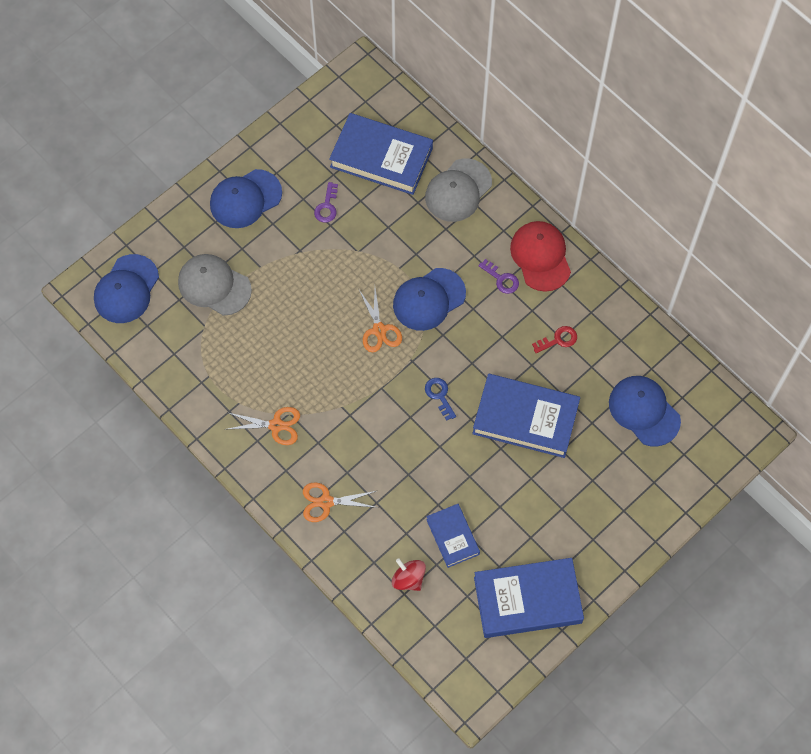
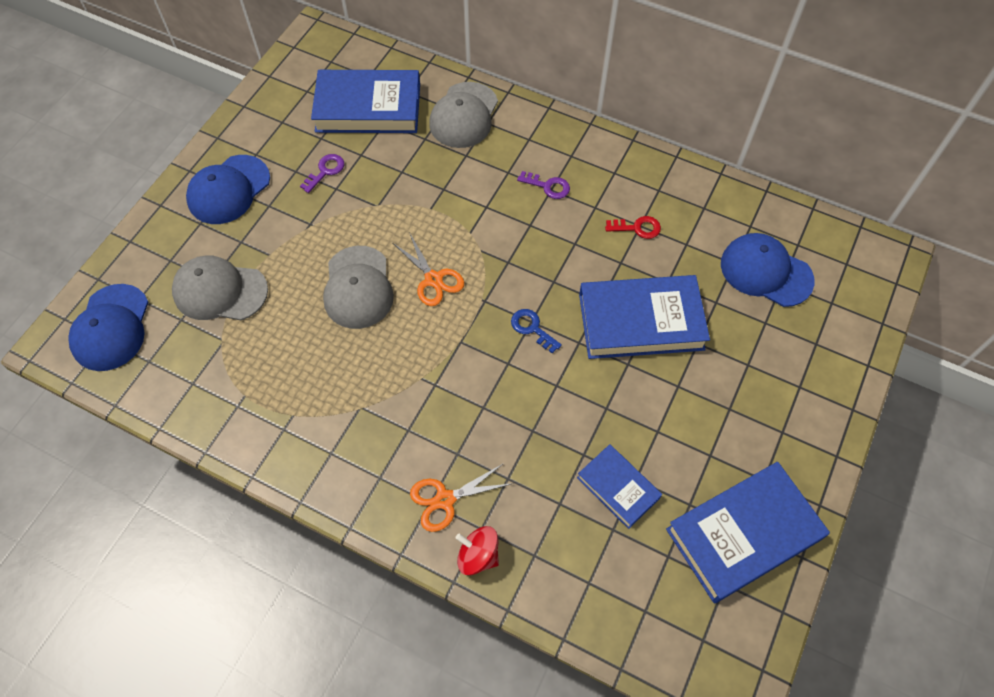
camera: 20 degrees left, 5 degrees down
(276, 425) = (348, 427): orange scissors -> none
(319, 317) = (358, 287): none -> grey cap
(327, 206) = (325, 171): purple key -> purple key turned 135 degrees counterclockwise
(408, 579) = (586, 561): red spinning top -> red spinning top (478, 555)
(429, 299) = (477, 230): blue cap -> none
(540, 257) = (580, 152): red cap -> none
(558, 340) = (637, 228): red key -> red key turned 45 degrees clockwise

